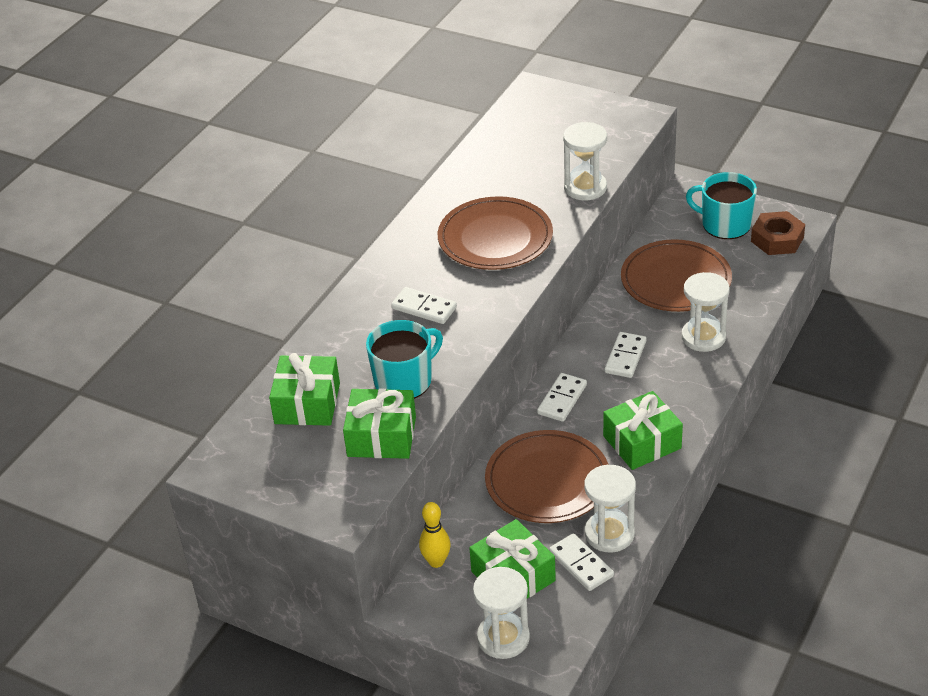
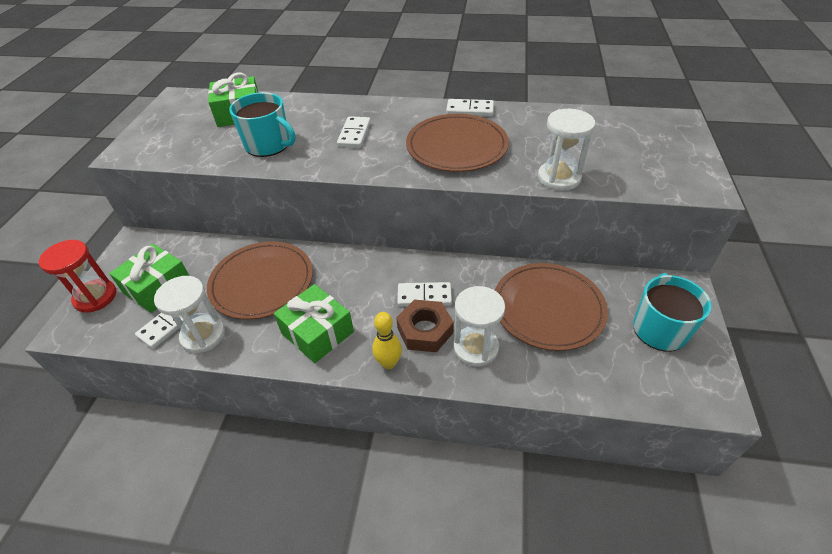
camera: 70 degrees right, 5 degrees up
(381, 437) = (206, 149): green gift -> none
(436, 561) = (175, 244): yellow bowling pin -> yellow bowling pin (388, 363)
(503, 638) = (95, 297): white hourglass -> red hourglass
(562, 399) = (358, 268): white domino -> white domino (470, 110)
(777, 239) = (668, 381): brown nut -> brown nut (425, 330)

